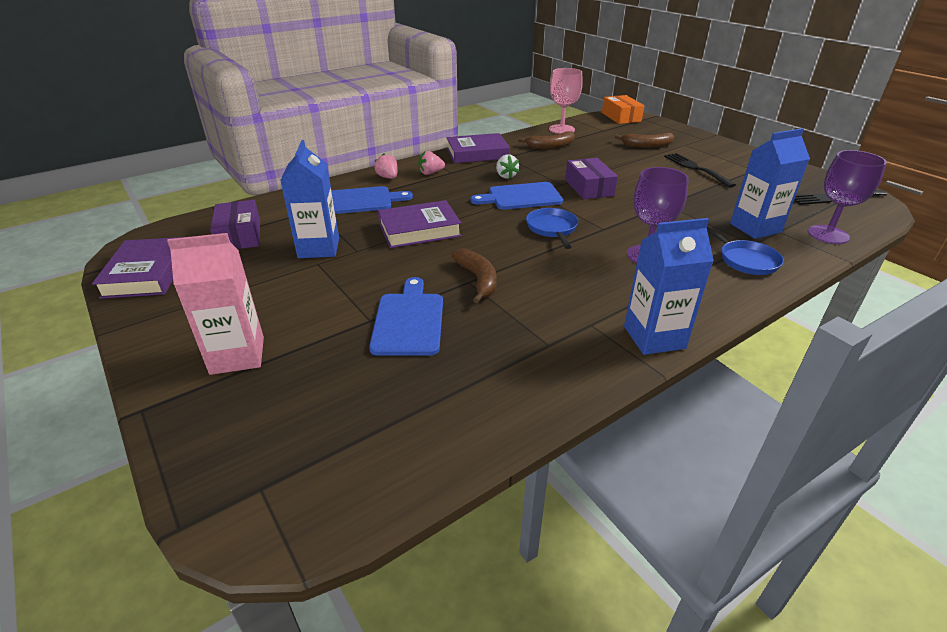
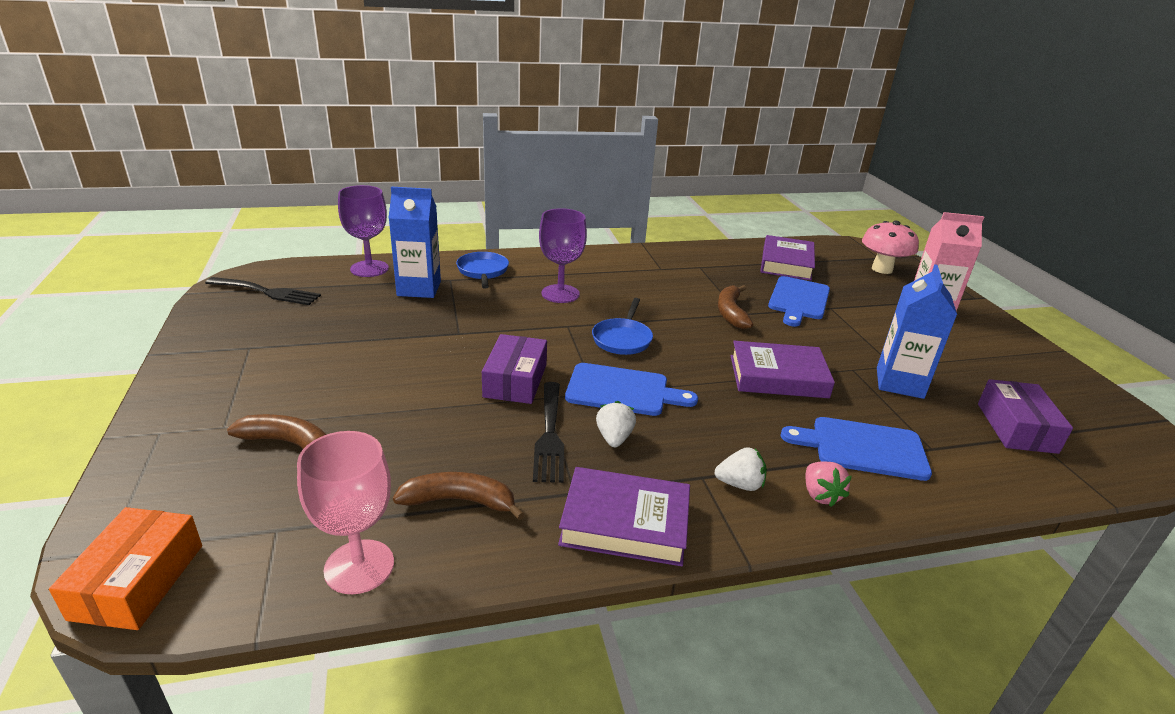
camera: 160 degrees left, 5 degrees down
(147, 273) = (1087, 400): purple book -> purple book (786, 263)
(270, 441) = (882, 269): none -> pink mushroom
(430, 173) = (740, 484): pink strawberry -> white strawberry
(654, 337) = (625, 254): blue carton -> none
(696, 169) = (319, 370): black fork -> black fork (549, 434)

